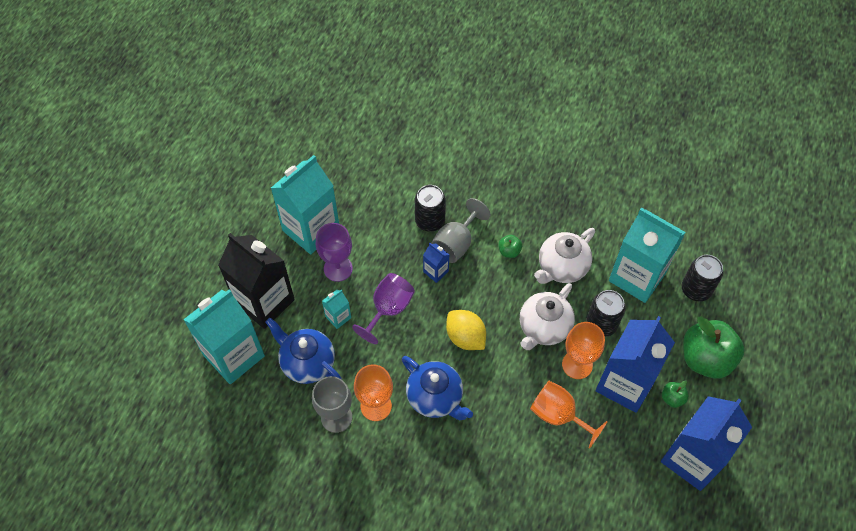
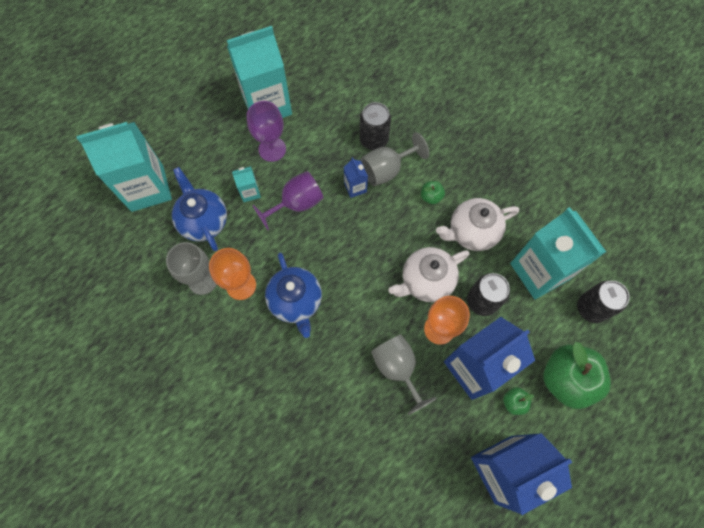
camera: 25 degrees right, 10 degrees up
(264, 302) = (196, 152): black carton -> none
(465, 337) = (350, 258): yellow lemon -> none
(558, 415) = (397, 368): orange goblet -> grey goblet

